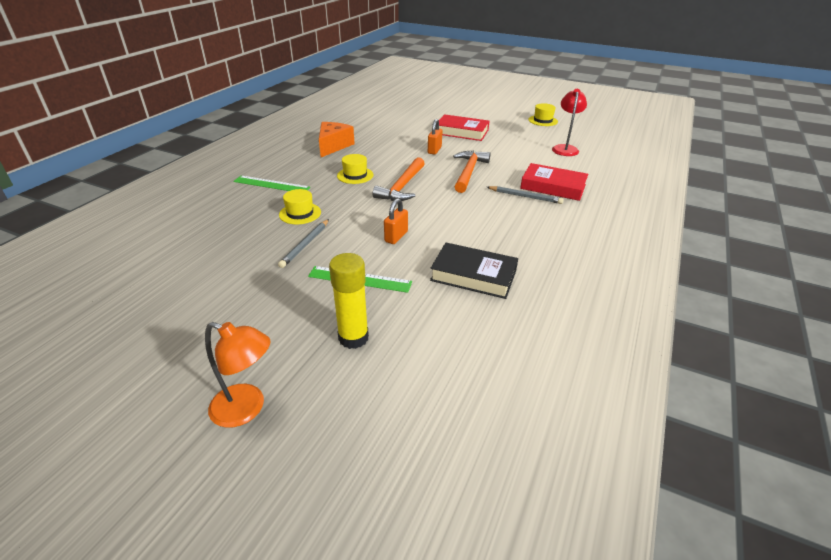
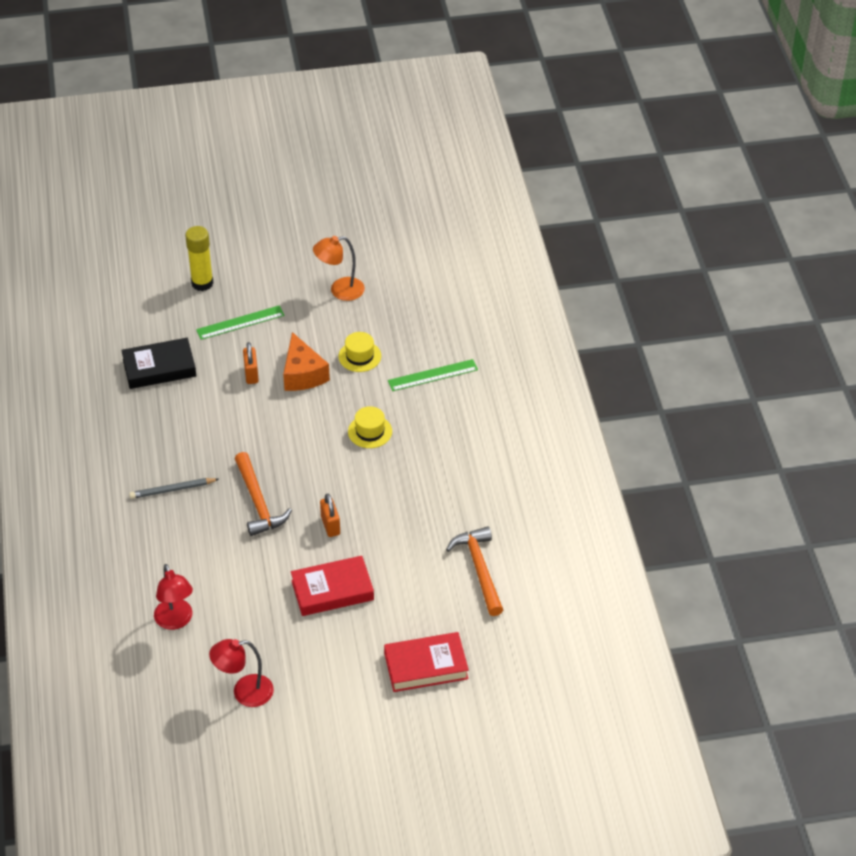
camera: 145 degrees right, 10 degrees up
(247, 409) = (220, 224): orange lamp -> orange lamp (340, 290)
(305, 245) = (315, 329): grey pencil -> none
(333, 146) = (452, 469): orange cheese -> orange cheese (303, 374)
(402, 187) = (305, 439): orange hammer -> orange hammer (479, 569)
(543, 120) = (244, 692): yellow hat -> red lamp
(553, 186) = (152, 523): red book -> red book (426, 666)

